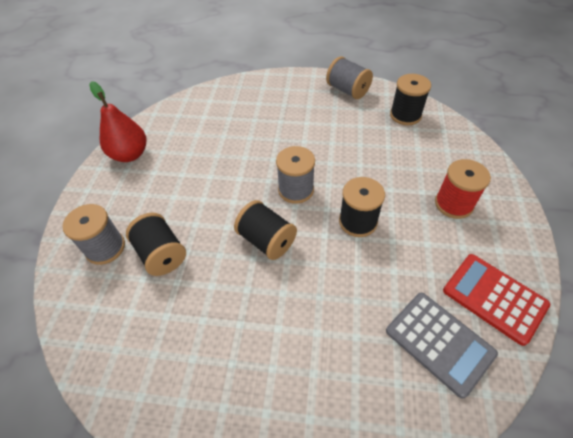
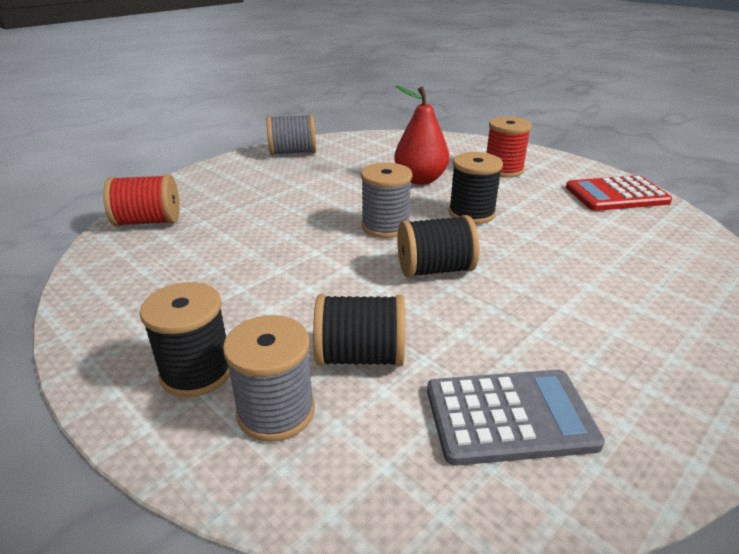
camera: 55 degrees left, 20 degrees down
(130, 154) = (120, 319): red pear -> red pear (420, 180)
(211, 101) = (148, 222): none -> red spool
(405, 115) = (372, 145): black spool -> black spool (197, 372)
(439, 342) = (645, 233): grey calculator -> grey calculator (509, 417)

